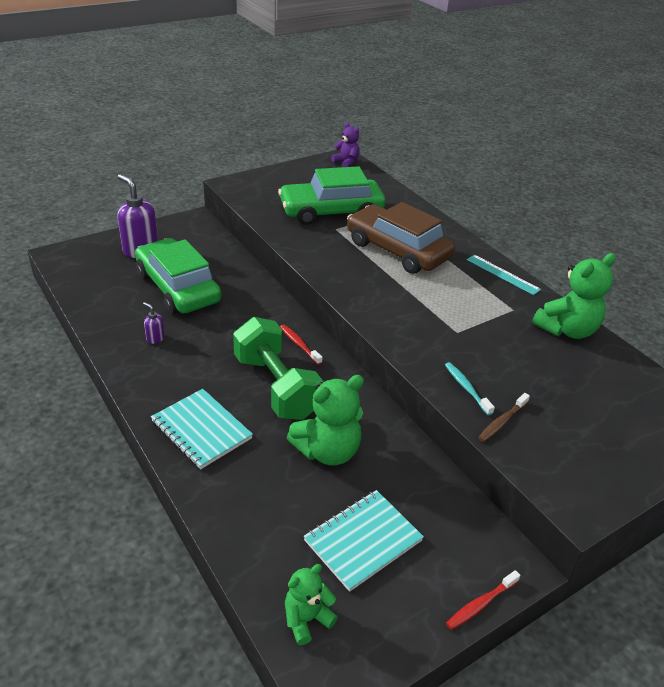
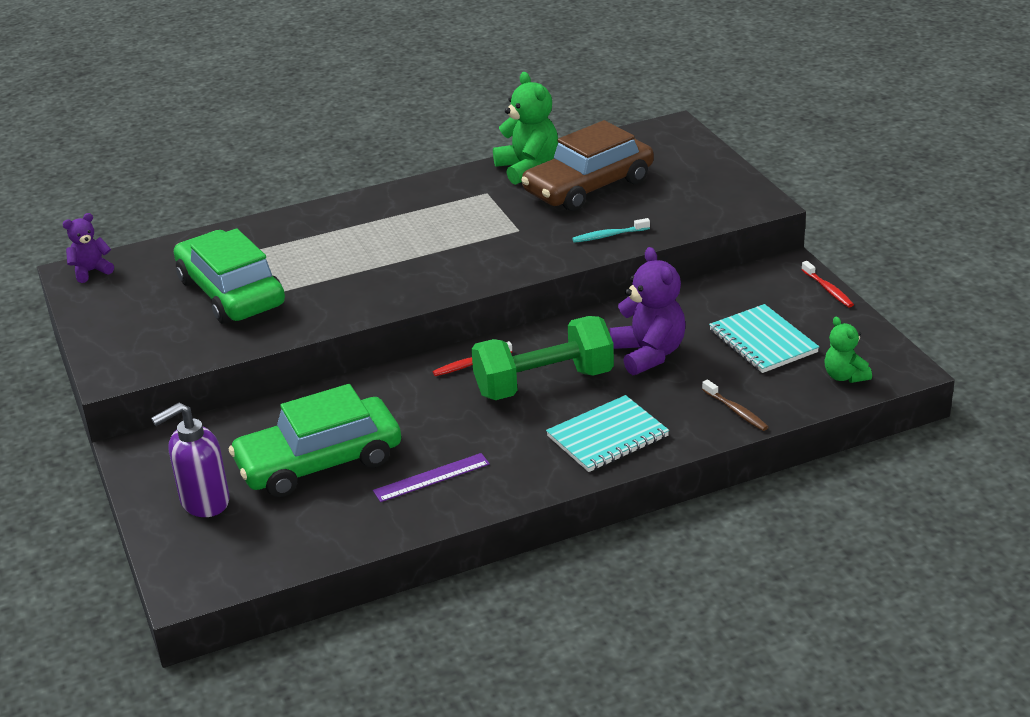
camera: 75 degrees left, 5 degrees down
(155, 338) = (431, 477): purple soap dispenser -> purple ruler
(327, 451) = (648, 354): green teddy bear -> purple teddy bear
(331, 211) = (231, 292): green car -> green car turned 150 degrees clockwise
(397, 250) = (346, 250): brown car -> brown car (588, 186)
(502, 274) = (419, 189): turquoise ruler -> none
(502, 422) = (658, 223): brown toothbrush -> brown toothbrush (736, 411)

